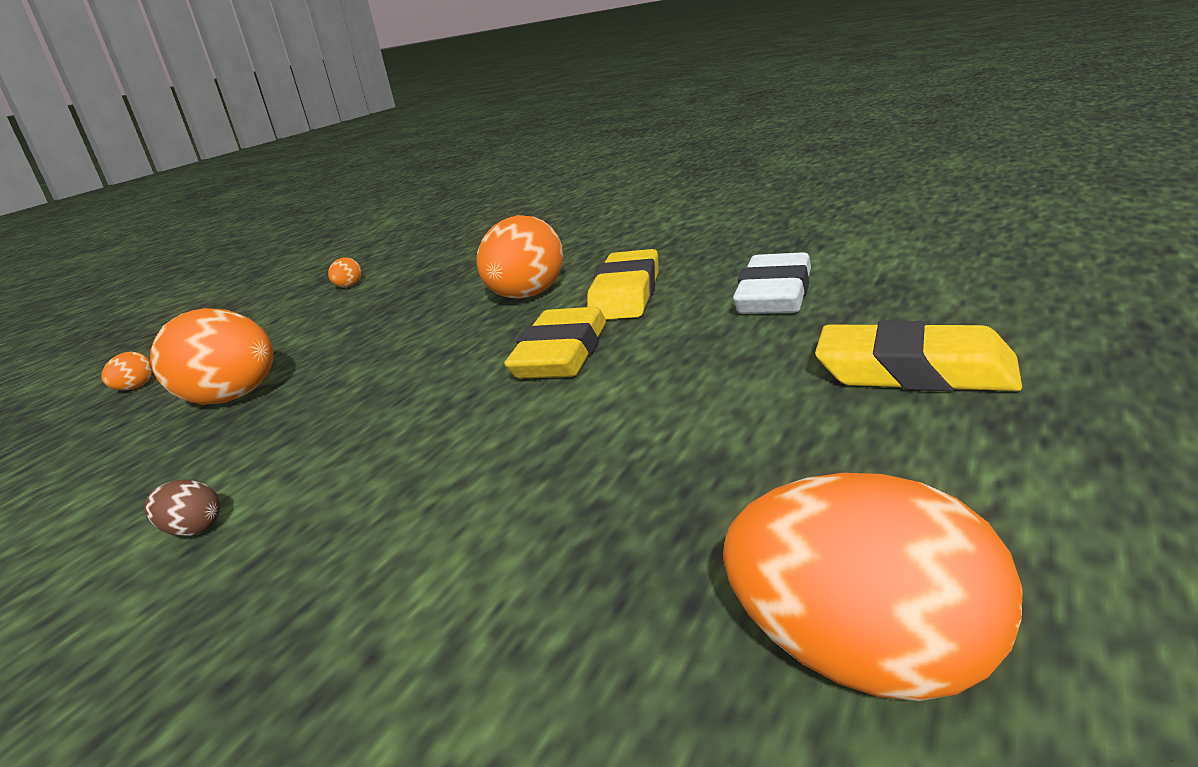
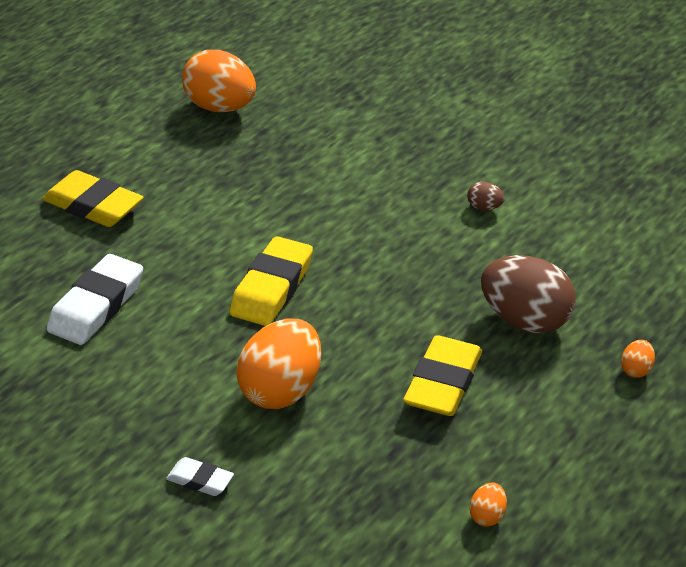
camera: 175 degrees left, 15 degrees up
(232, 399) = (525, 320): orange egg -> brown egg
(583, 250) = (200, 480): none -> white eraser
(626, 294) = (197, 355): yellow eraser -> yellow eraser (443, 383)

